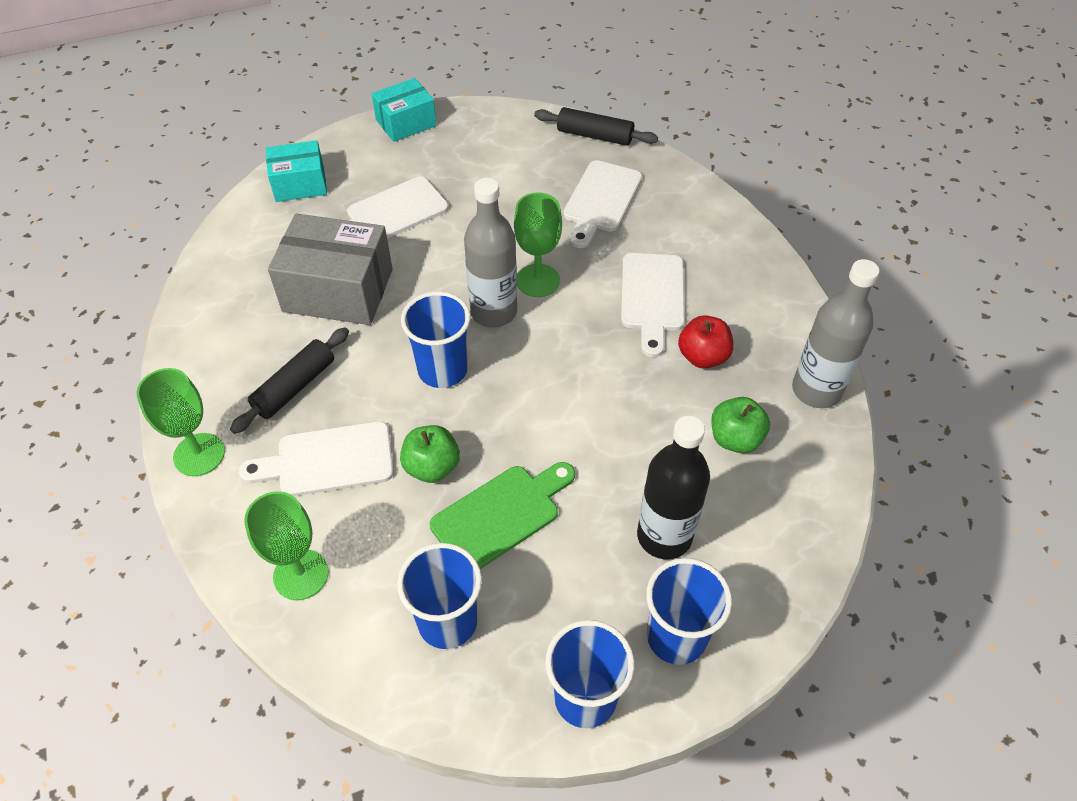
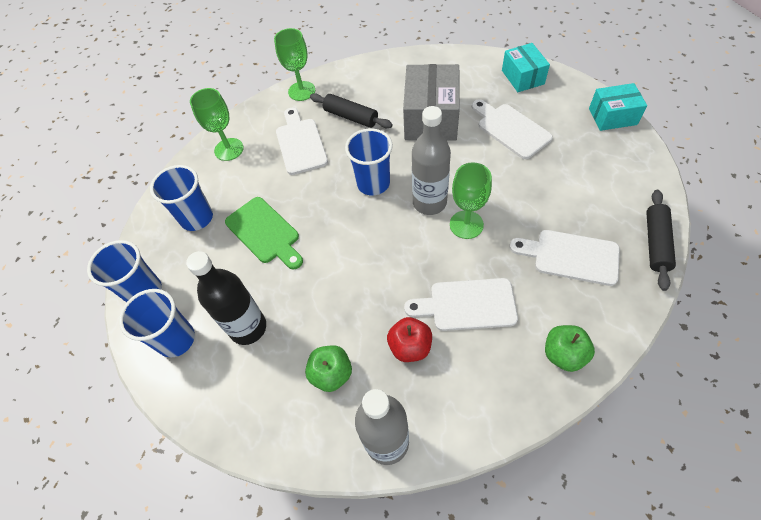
camera: 90 degrees right, 5 degrees up
(406, 123) = (612, 116): turquoise box -> turquoise box turned 60 degrees counterclockwise
(432, 467) = (298, 192): green apple -> green apple (563, 354)

